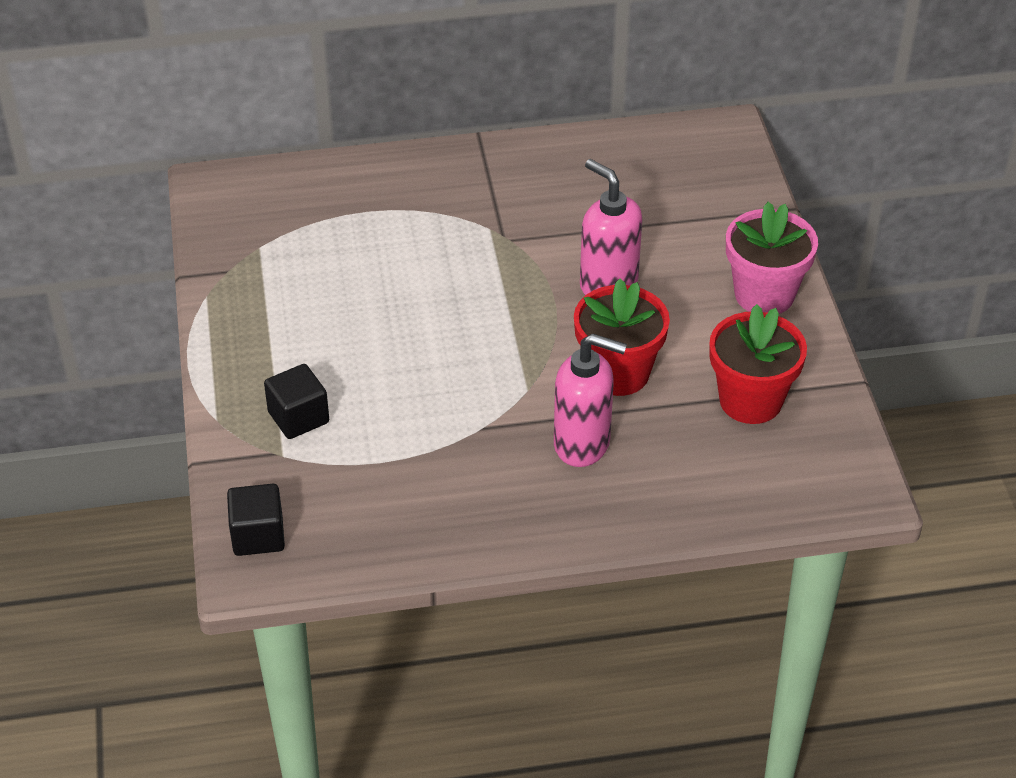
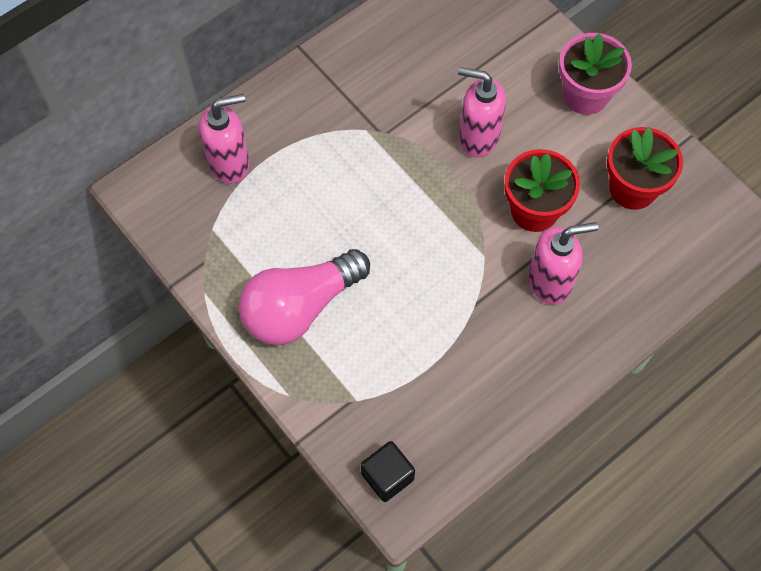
camera: 30 degrees left, 20 degrees up
(292, 350) = (300, 307): none -> pink light bulb
(298, 417) = (345, 363): black cube -> none
(323, 200) = (230, 163): none -> pink soap dispenser

